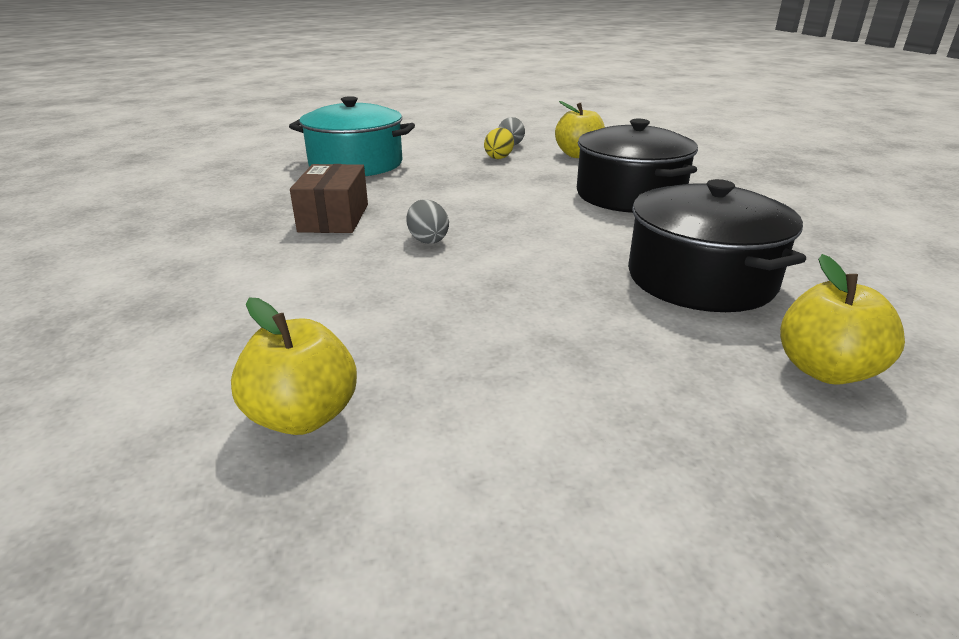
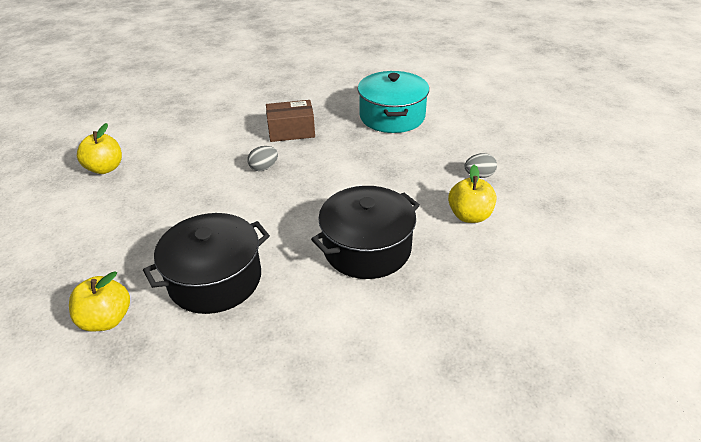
camera: 80 degrees right, 10 degrees up
(499, 157) = (439, 173): yellow egg -> none

